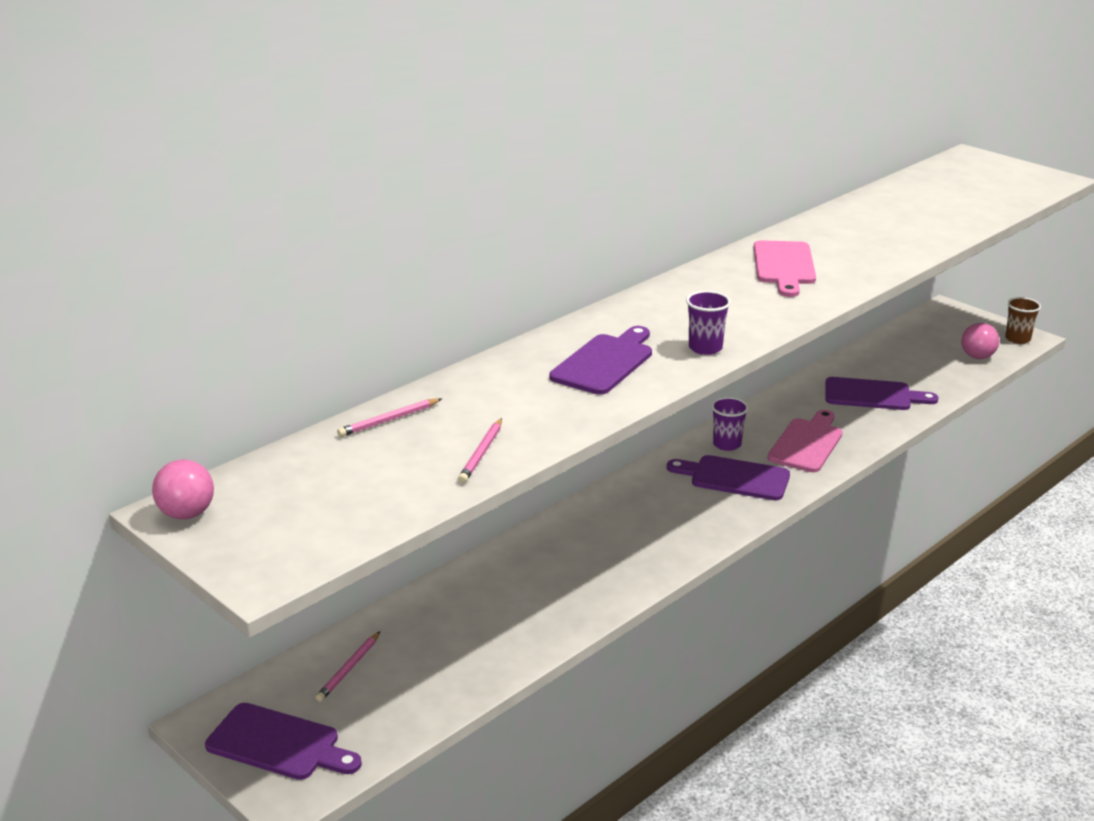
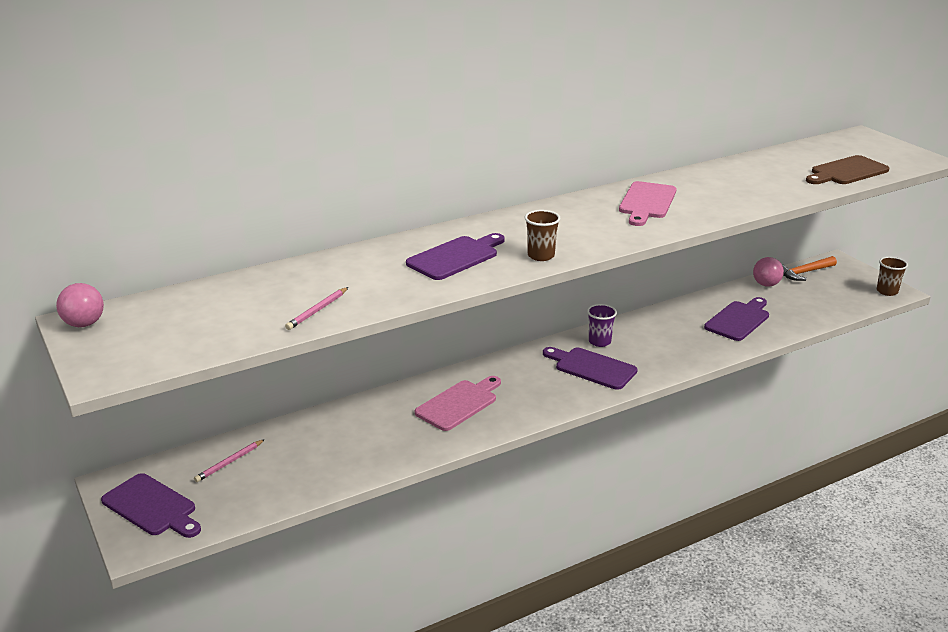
camera: 15 degrees right, 0 degrees up
(389, 420) = (268, 278): pink pencil -> none
(705, 348) = (541, 256): purple cup -> brown cup
(807, 443) = (664, 350): pink cutting board -> pink cutting board (459, 404)
(872, 395) = (738, 320): purple cutting board -> purple cutting board turned 75 degrees counterclockwise
(916, 328) = (804, 273): none -> orange hammer
(977, 357) = (844, 301): pink ball -> pink ball (766, 284)
(982, 203) = (847, 172): none -> brown cutting board

